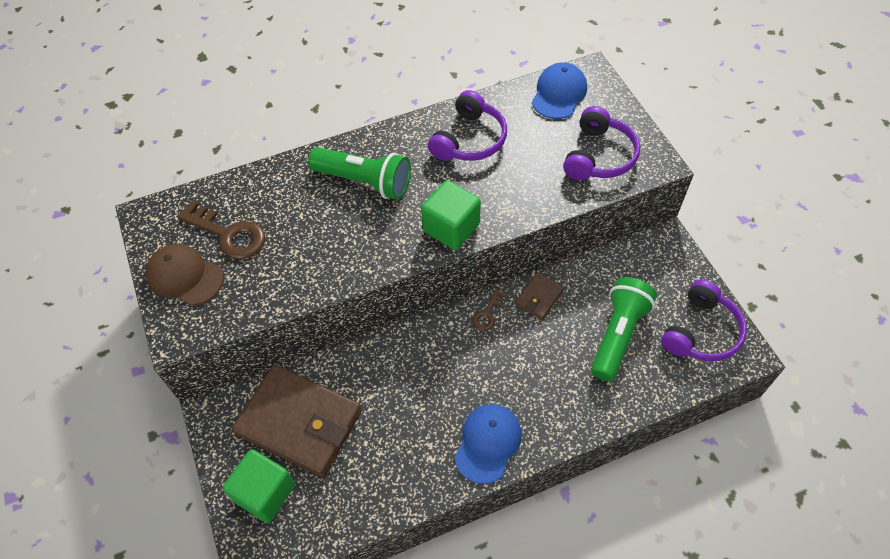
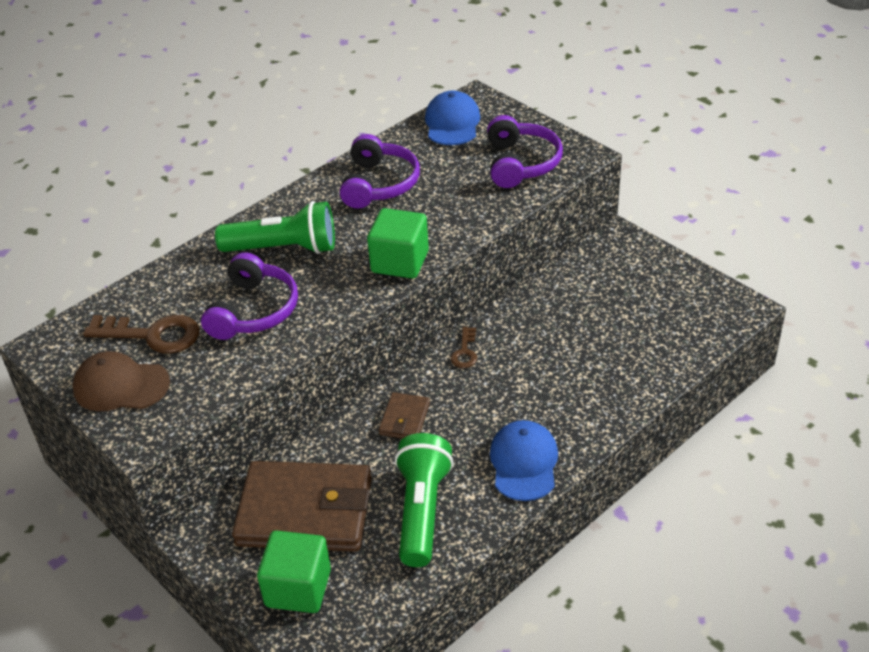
camera: 20 degrees left, 15 degrees down
(539, 297) = (512, 322): brown wallet -> brown wallet (404, 419)
(618, 335) = (610, 329): green flashlight -> green flashlight (422, 511)
(701, 332) = (691, 302): purple headphones -> purple headphones (253, 311)

